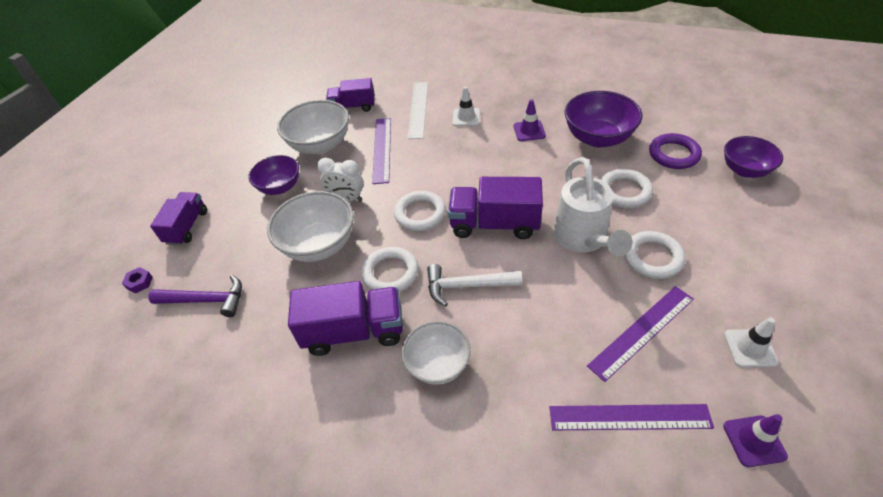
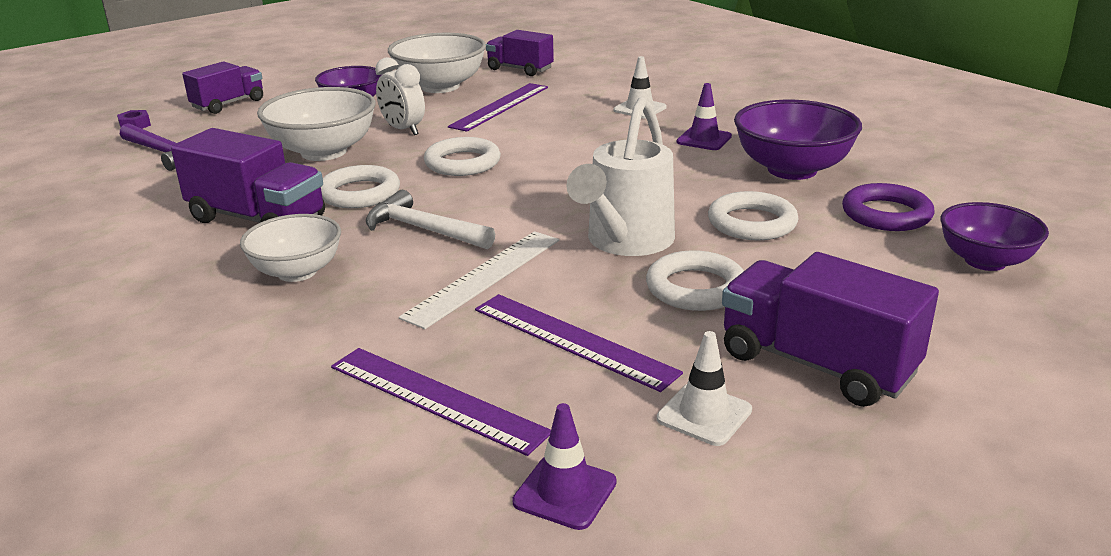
camera: 30 degrees right, 20 degrees down
(418, 109) = (591, 89): white ruler -> white ruler (484, 277)
(494, 224) = (534, 196): purple truck -> purple truck (816, 364)
(641, 331) = (573, 340): purple ruler -> purple ruler turned 45 degrees clockwise

